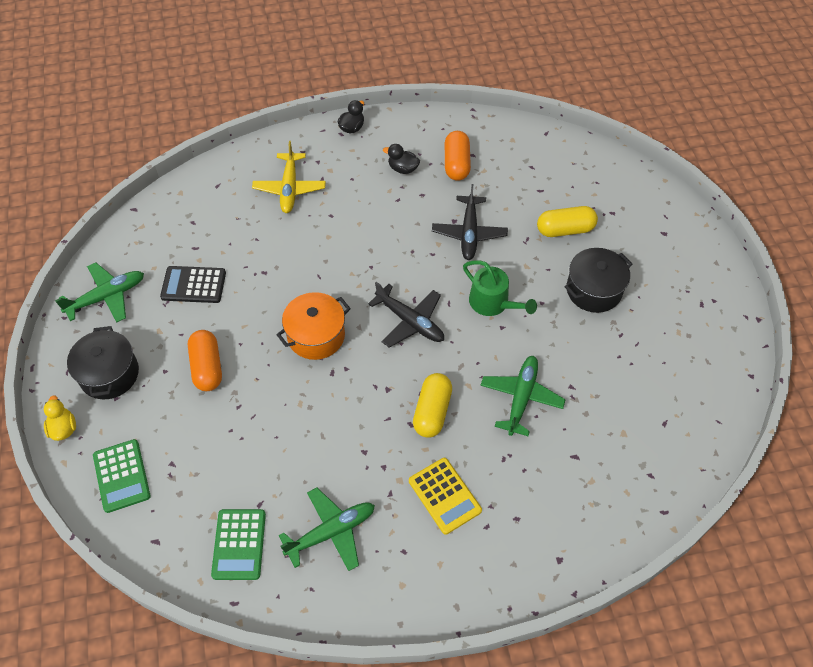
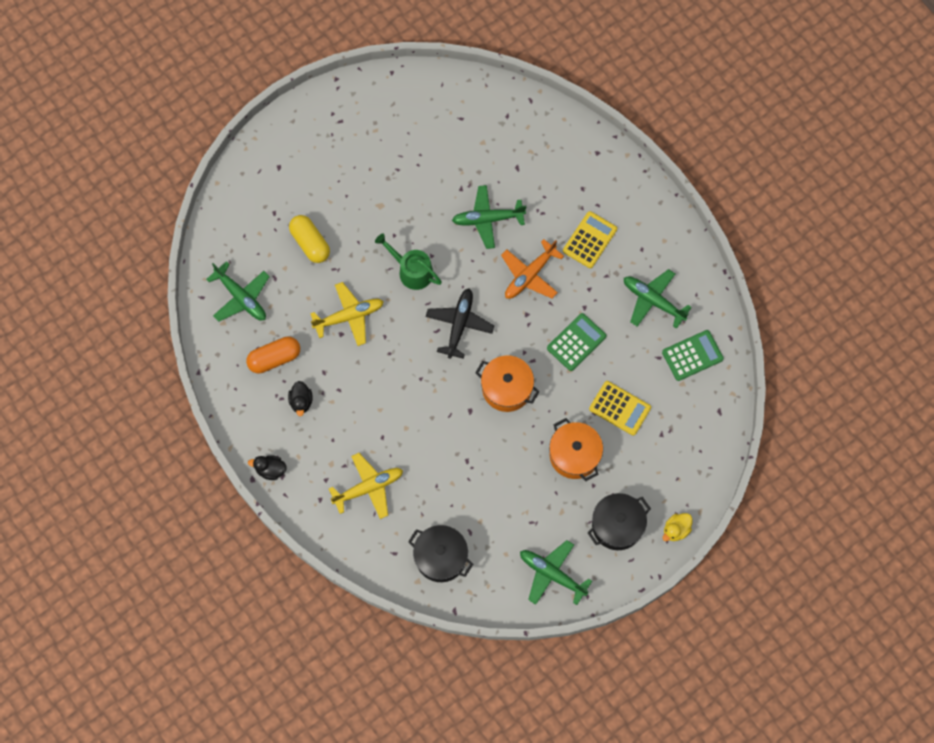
camera: 115 degrees left, 15 degrees up
(121, 476) = (688, 463): green calculator -> green calculator (576, 342)
(193, 285) = (506, 510): black calculator -> none
(207, 367) = (574, 455): orange capsule -> orange pot
(227, 434) = (619, 408): none -> yellow calculator
(432, 411) = (529, 275): yellow capsule -> orange plane
(469, 233) = (349, 316): black plane -> yellow plane
(493, 303) = (412, 271): green watering can -> green watering can turned 75 degrees counterclockwise
(531, 160) = (241, 297): none -> green plane
(594, 290) = (363, 201): black pot -> black pot (441, 557)

